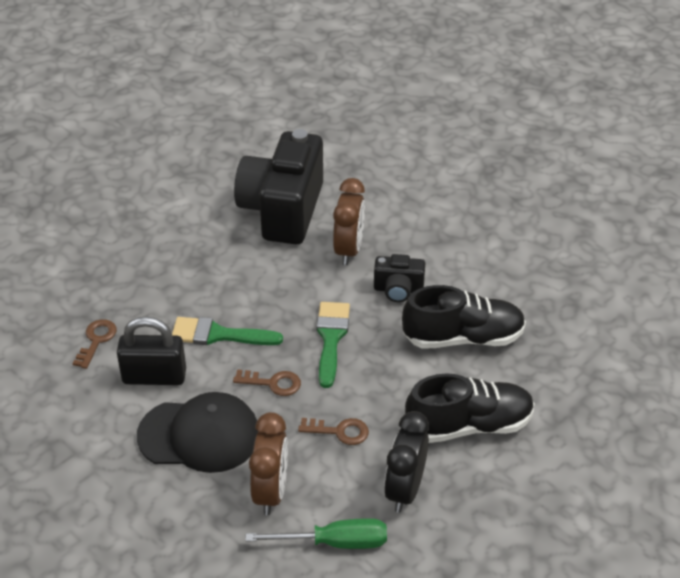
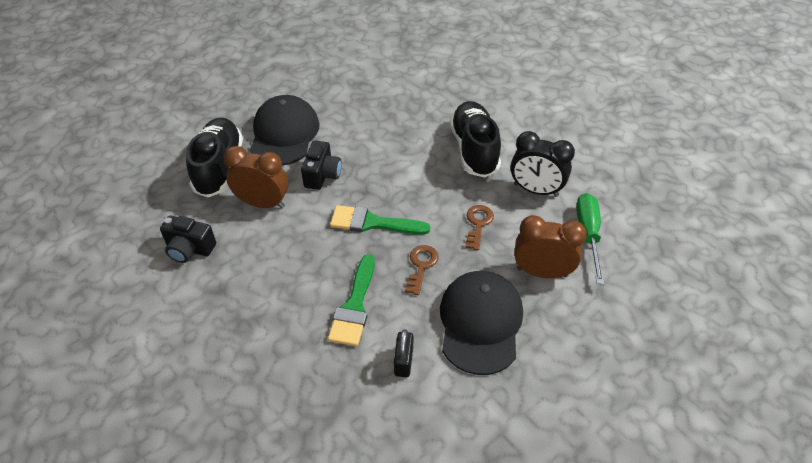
camera: 85 degrees left, 5 degrees up
(96, 340) = (345, 419): brown key -> none
(154, 376) = (403, 361): black padlock -> black padlock, size x0.57
(282, 210) = (189, 249): black camera -> black camera, size x0.46
(460, 250) = (284, 134): none -> black cap
(463, 338) = (384, 143): black shoe -> black shoe (219, 168)

